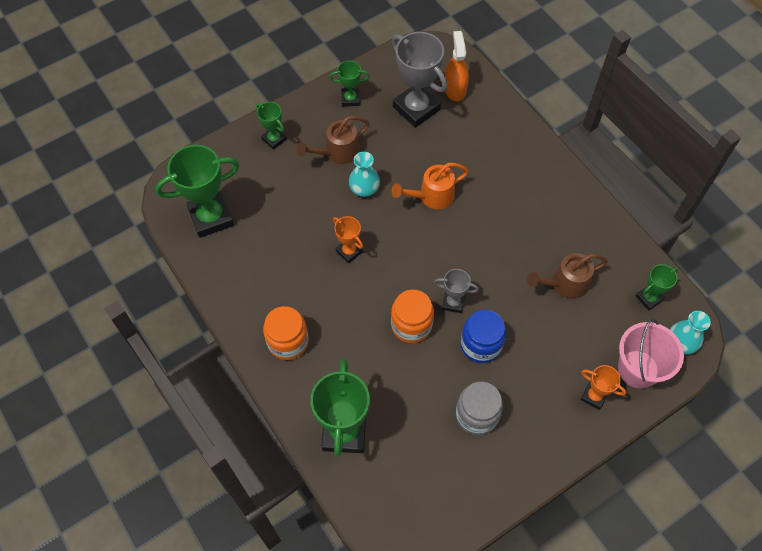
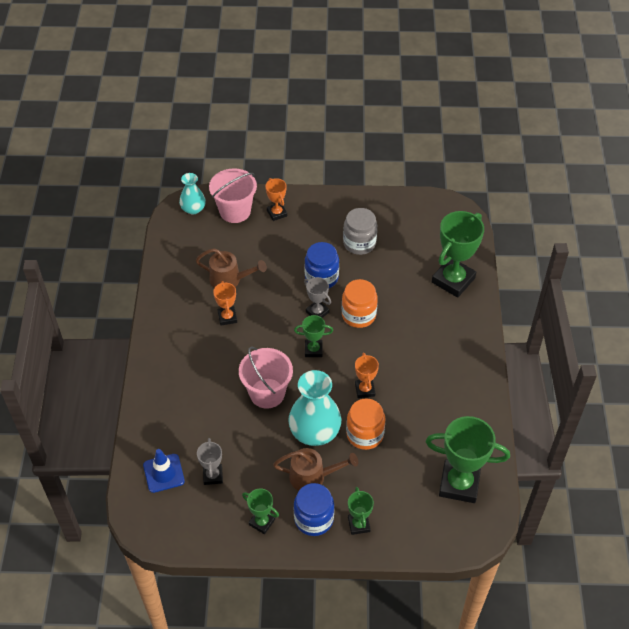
camera: 145 degrees left, 10 degrees down
(288, 341) = (455, 354): orange jar -> orange jar (365, 434)
(312, 123) = (314, 519): none -> blue jar
(364, 188) = (314, 431): turquoise vase -> turquoise vase, size x1.72
(416, 108) = (213, 476): grey trophy -> grey trophy, size x0.52
(431, 196) = (267, 393): orange watering can -> pink bucket
(455, 89) = (163, 473): orange spray bottle -> blue traffic cone
(530, 244) = (227, 317): none -> orange trophy
(649, 298) = (184, 241): green trophy -> green trophy (313, 350)

